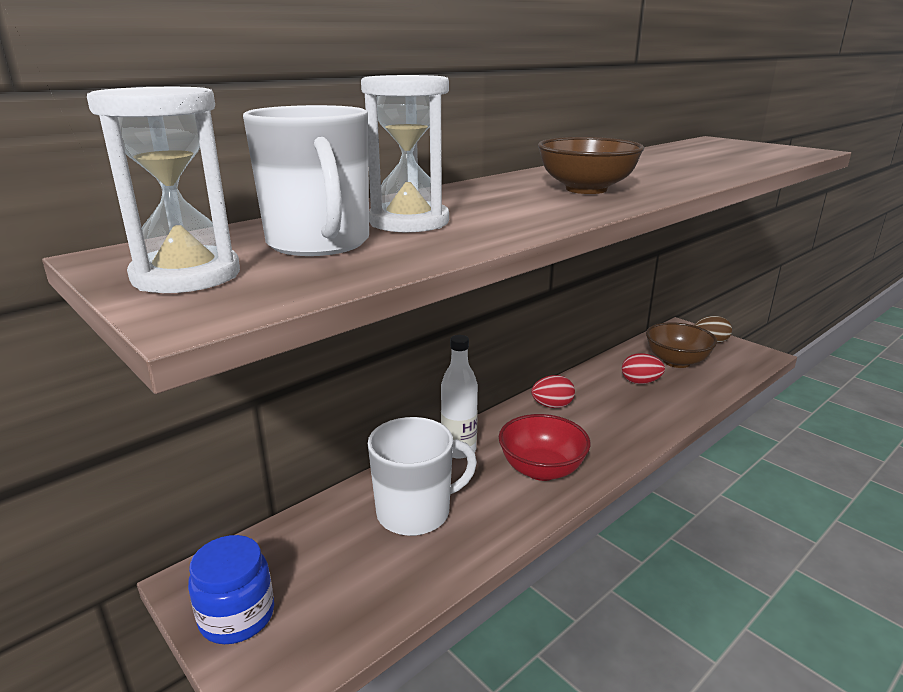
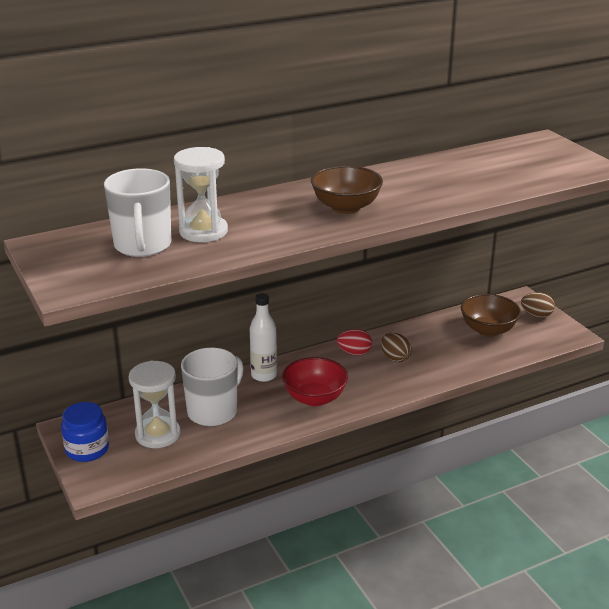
camera: 15 degrees right, 5 degrees up
(186, 275) = (68, 264): white hourglass -> white hourglass (157, 434)
(415, 512) = (213, 411): white mug -> white mug turned 45 degrees counterclockwise
(603, 405) = (395, 358): none -> brown egg
(640, 382) = (441, 344): red egg -> none

